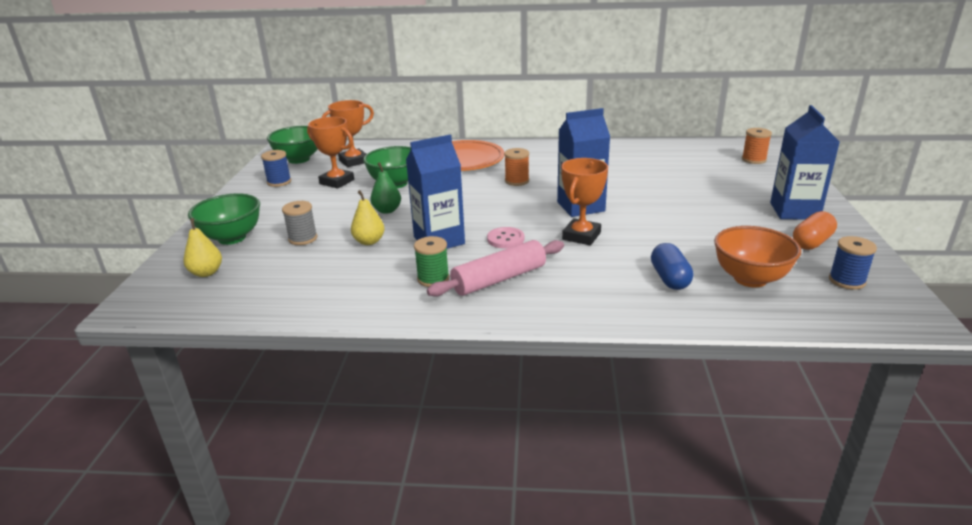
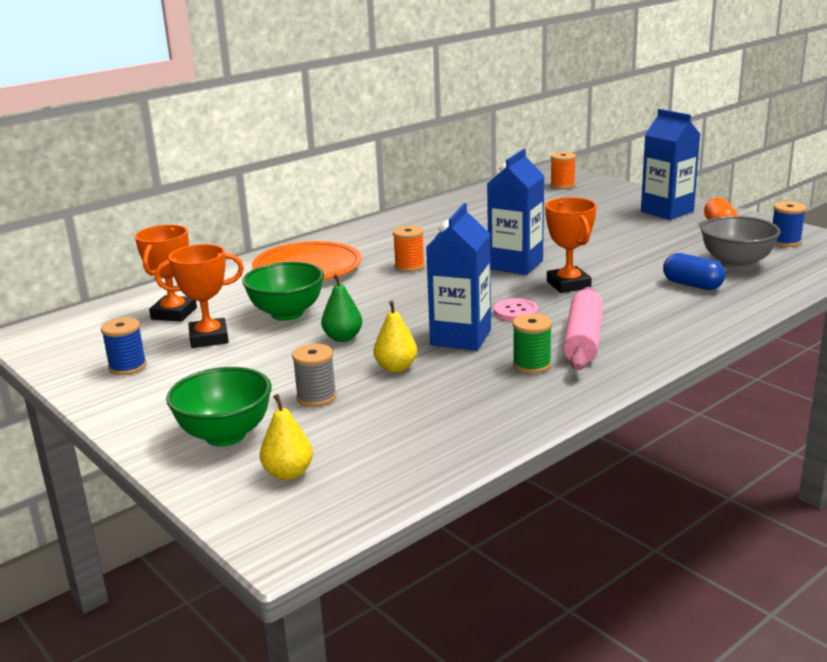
camera: 45 degrees left, 5 degrees down
(299, 159) = (88, 338): green bowl -> none
(750, 279) = (736, 264): orange bowl -> grey bowl

